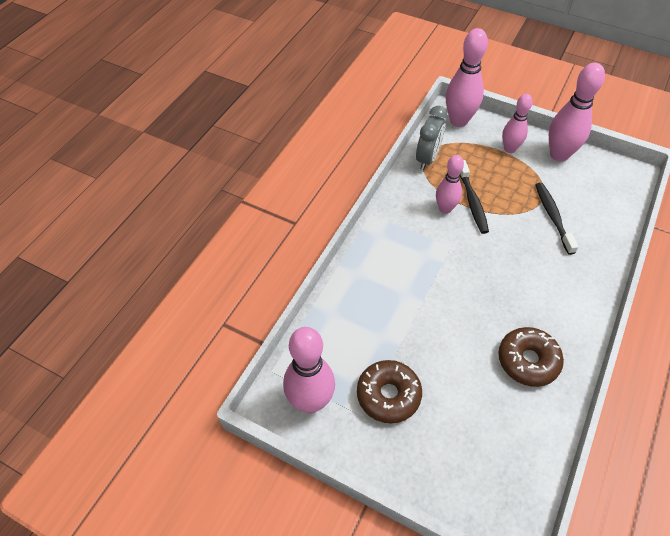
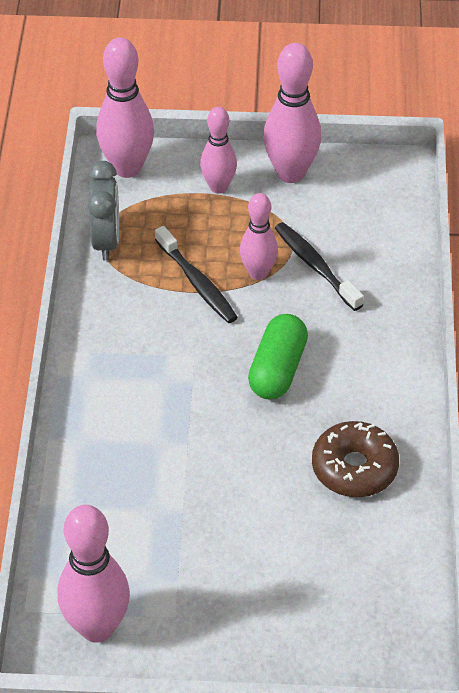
camera: 25 degrees left, 5 degrees down
(388, 395) = (195, 579): brown donut -> none
(445, 209) = (164, 306): pink bowling pin -> pink bowling pin (258, 273)
(501, 274) = (277, 369): none -> green capsule

